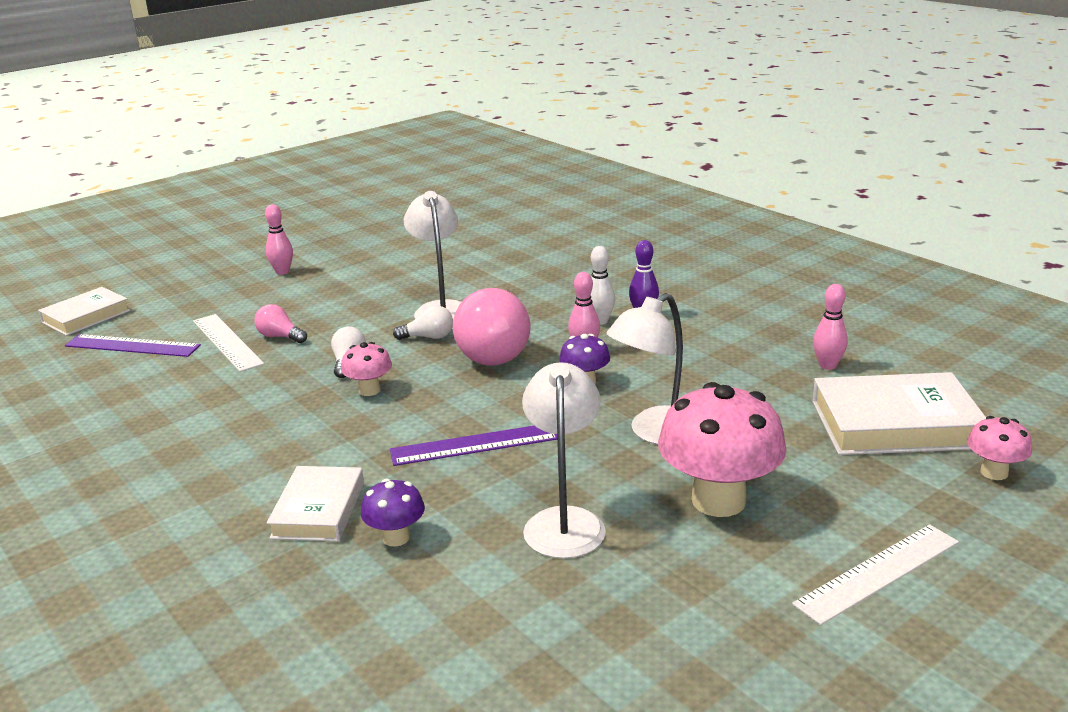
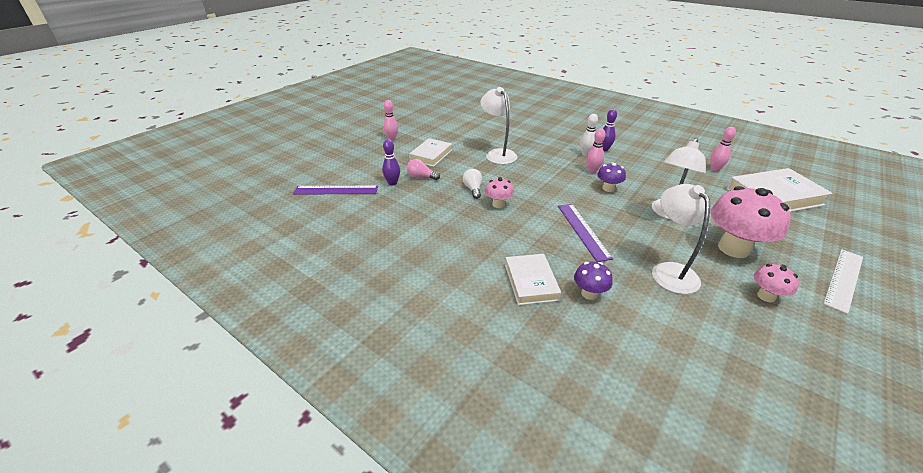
camera: 15 degrees left, 10 degrees up
(86, 316) = (292, 174): white book -> white book (431, 155)
(227, 342) = (392, 183): white ruler -> purple bowling pin
(428, 337) = (505, 170): white light bulb -> none
(475, 444) = (583, 231): purple ruler -> purple ruler turned 75 degrees counterclockwise
(490, 351) = (544, 176): pink light bulb -> none
(994, 472) = (840, 217): pink mushroom -> pink mushroom (766, 296)

